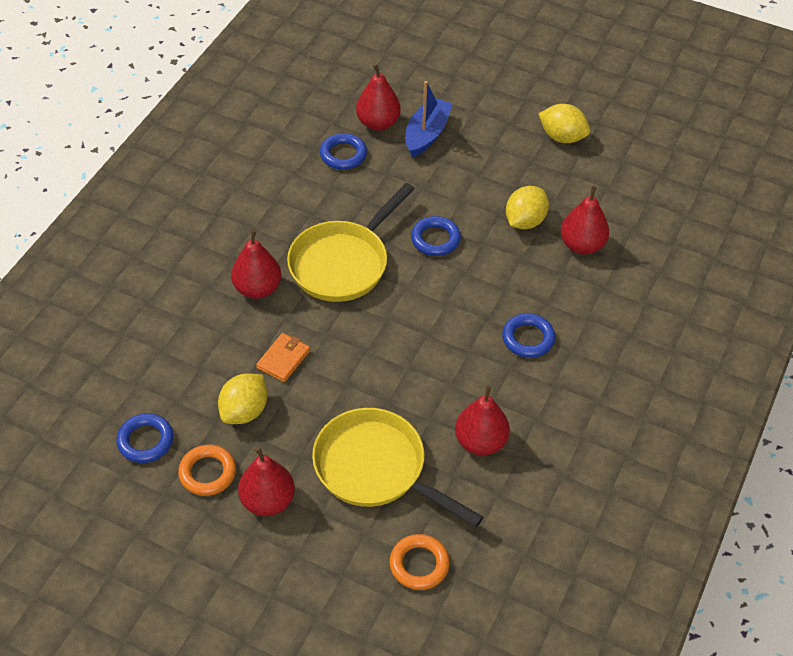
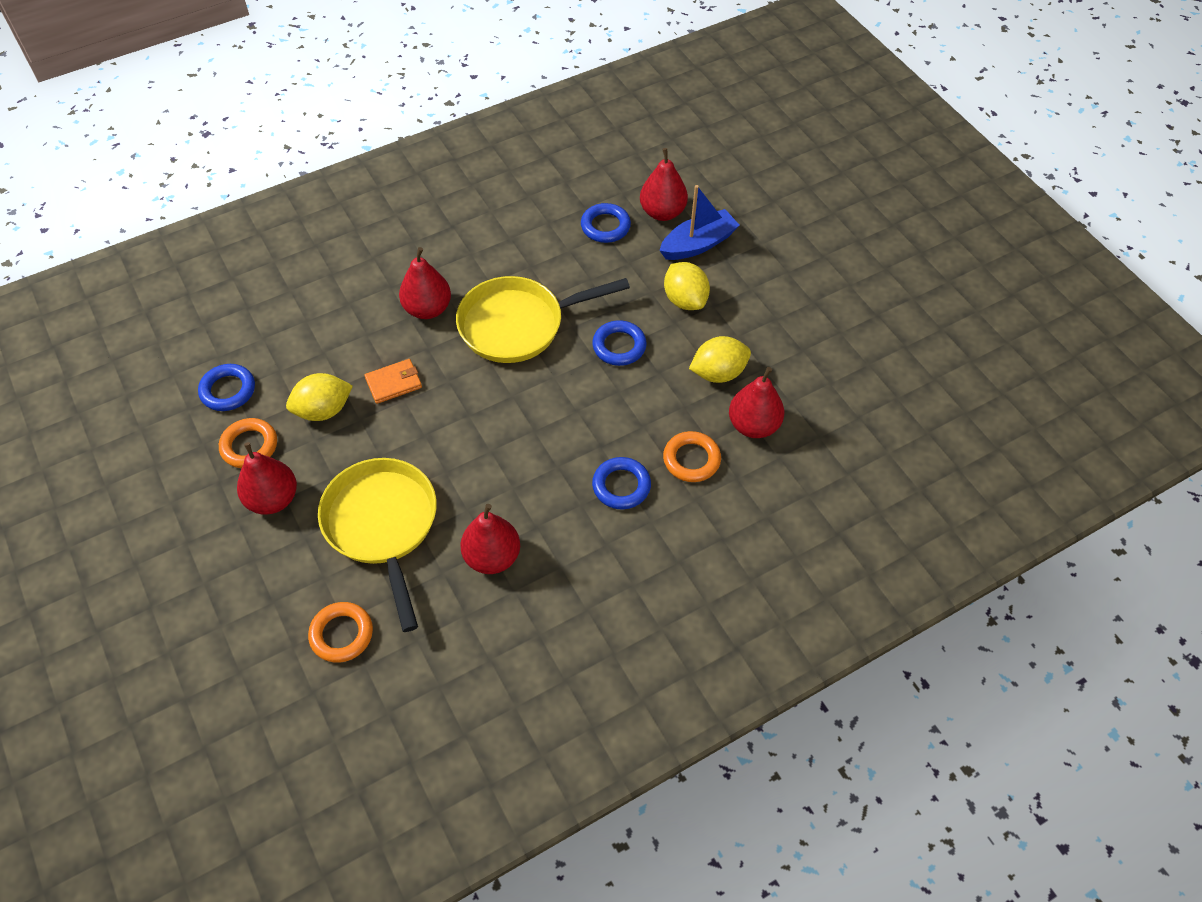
camera: 35 degrees right, 5 degrees up
(560, 292) = (691, 459): none -> orange ring
(562, 137) = (828, 310): yellow lemon -> yellow lemon (685, 300)

